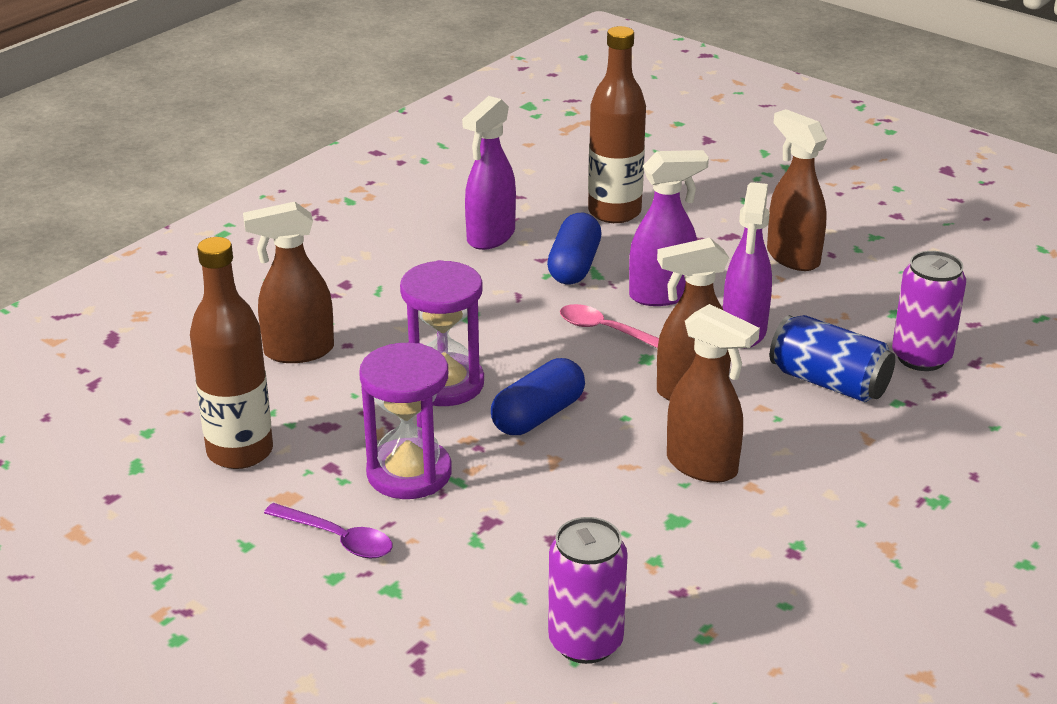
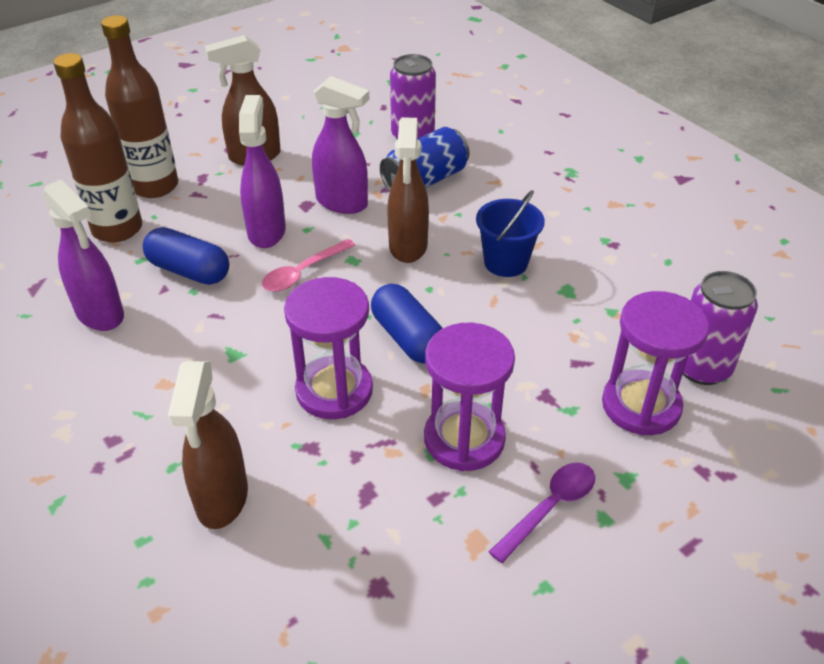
camera: 75 degrees left, 10 degrees up
(240, 452) = (386, 575): brown bottle -> brown bottle (155, 186)
(501, 594) = (641, 405): none -> purple hourglass
(702, 466) = (506, 262): brown spray bottle -> blue bucket

